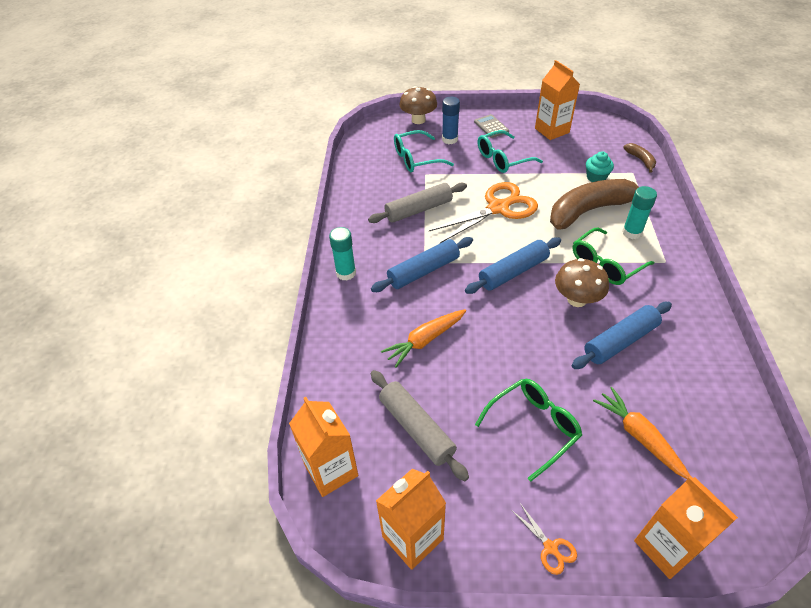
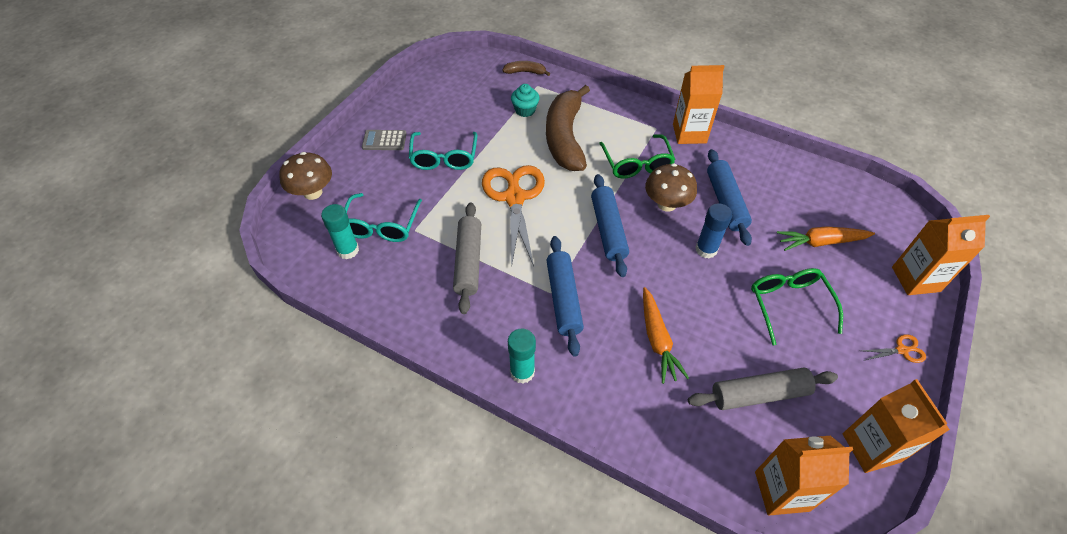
camera: 65 degrees left, 5 degrees up
(449, 139) = (374, 182): blue glue stick -> blue glue stick (706, 249)
(552, 130) = (433, 102): orange carton -> orange carton (689, 133)
(632, 232) = (610, 128): turquoise glue stick -> turquoise glue stick (348, 250)

